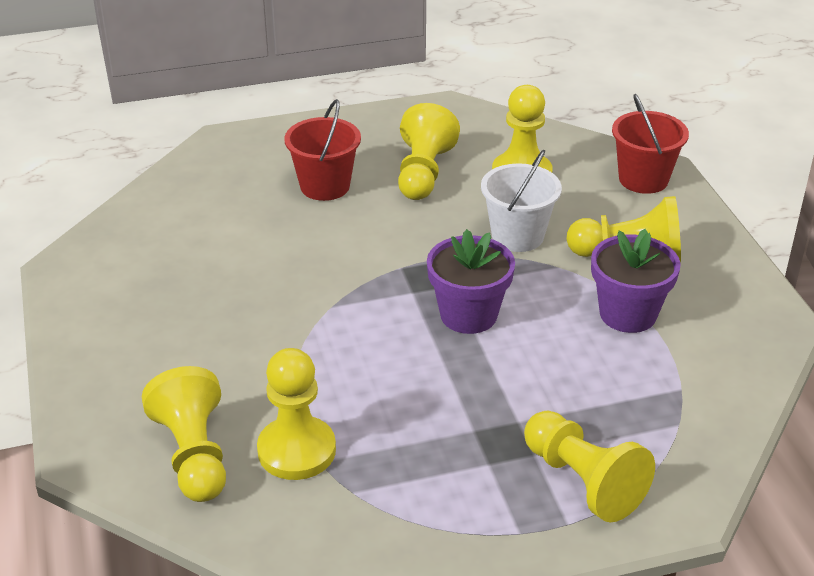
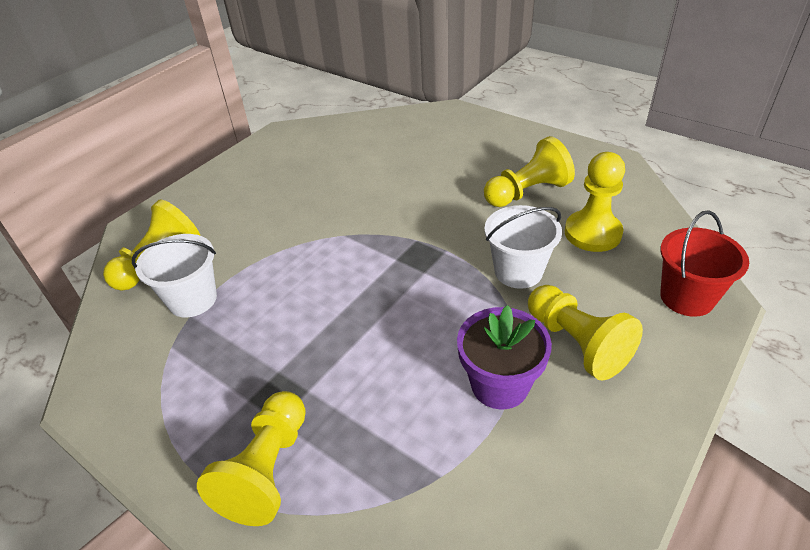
camera: 55 degrees right, 5 degrees up
(296, 450) = (192, 299): yellow pawn -> white bucket
(325, 186) = (458, 165): red bucket -> none
(468, 315) = (400, 298): purple flower pot -> none

